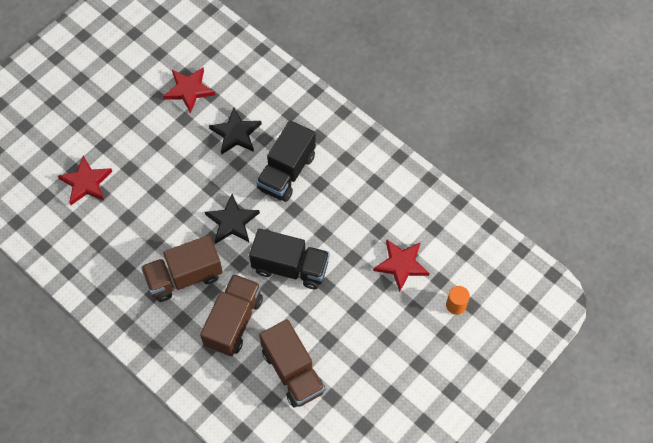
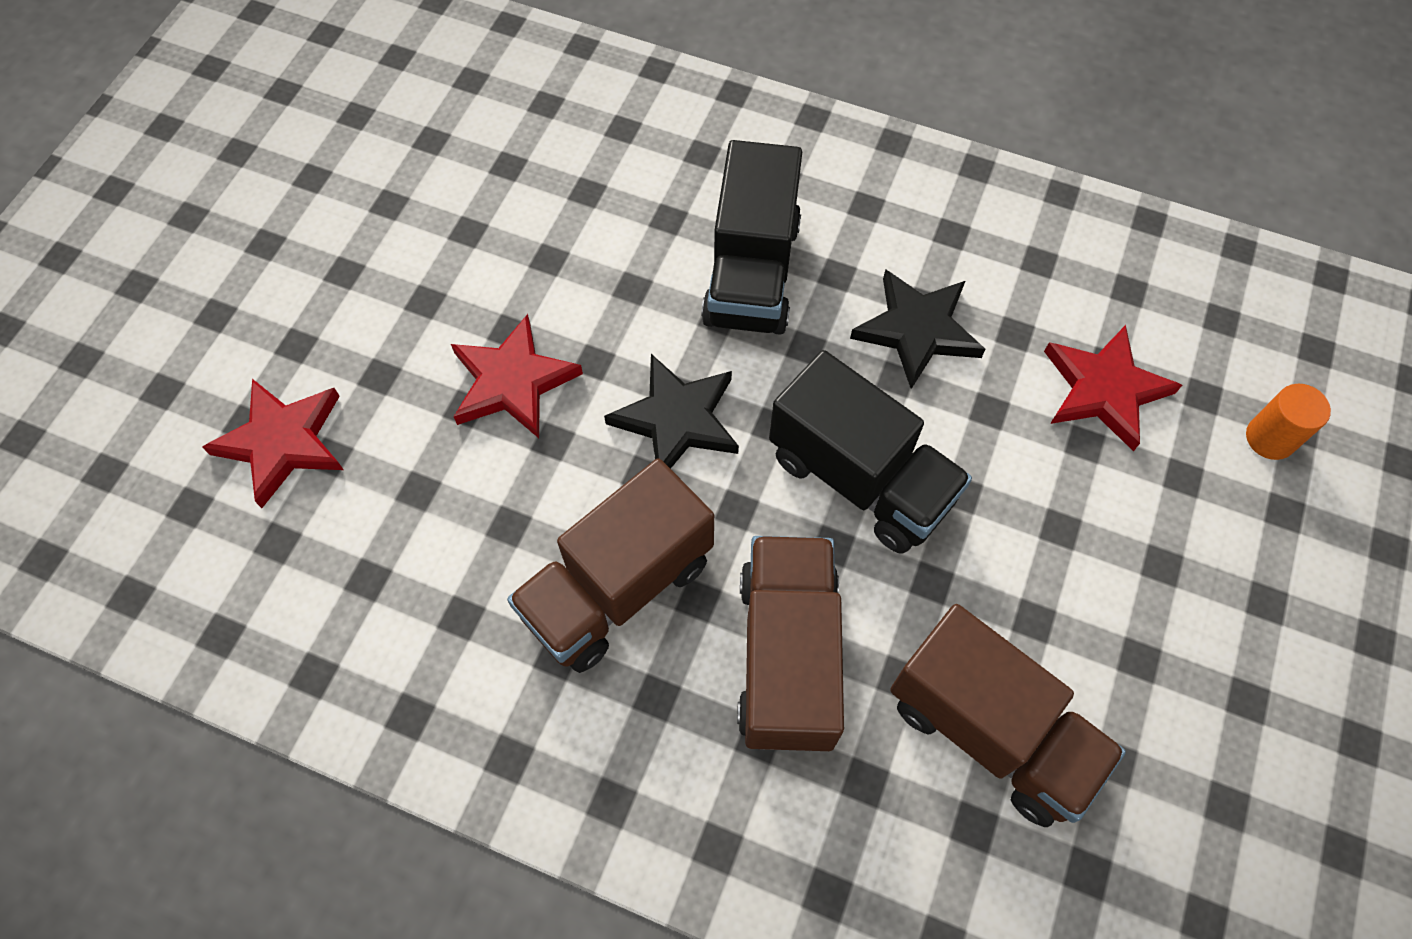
camera: 20 degrees left, 0 degrees up
(189, 90) = (454, 168): red star -> red star (512, 381)
(236, 133) = (600, 227): black star -> black star (917, 330)
(290, 267) = (860, 478): black truck -> black truck turned 45 degrees clockwise

